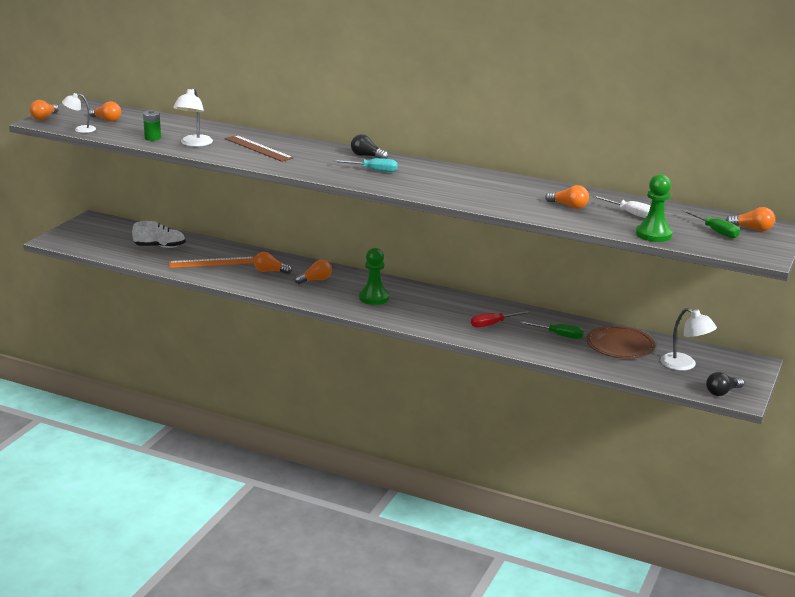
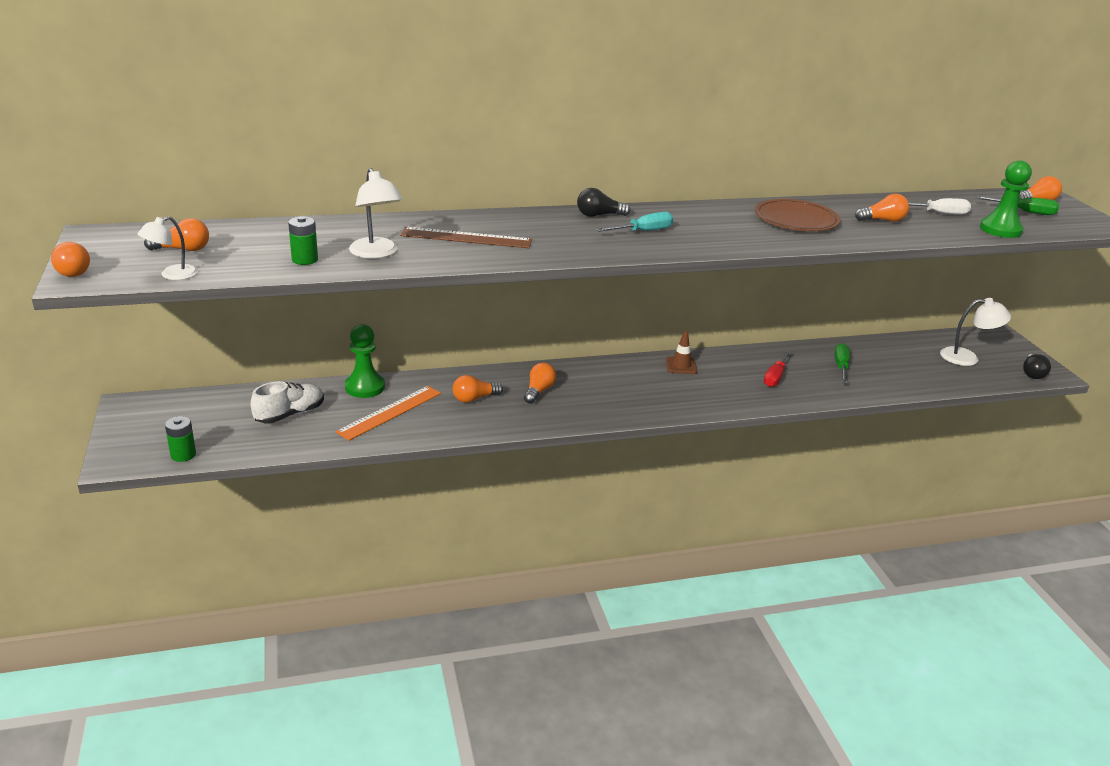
camera: 40 degrees left, 5 degrees up
(83, 247) = (183, 455): none -> green battery
(374, 298) = (629, 390): green pawn -> green pawn (365, 387)
(436, 297) = (681, 365): none -> brown traffic cone
(558, 335) = (841, 366): green screwdriver -> green screwdriver turned 60 degrees counterclockwise
(620, 345) = (897, 357): brown plate -> brown plate (796, 220)

